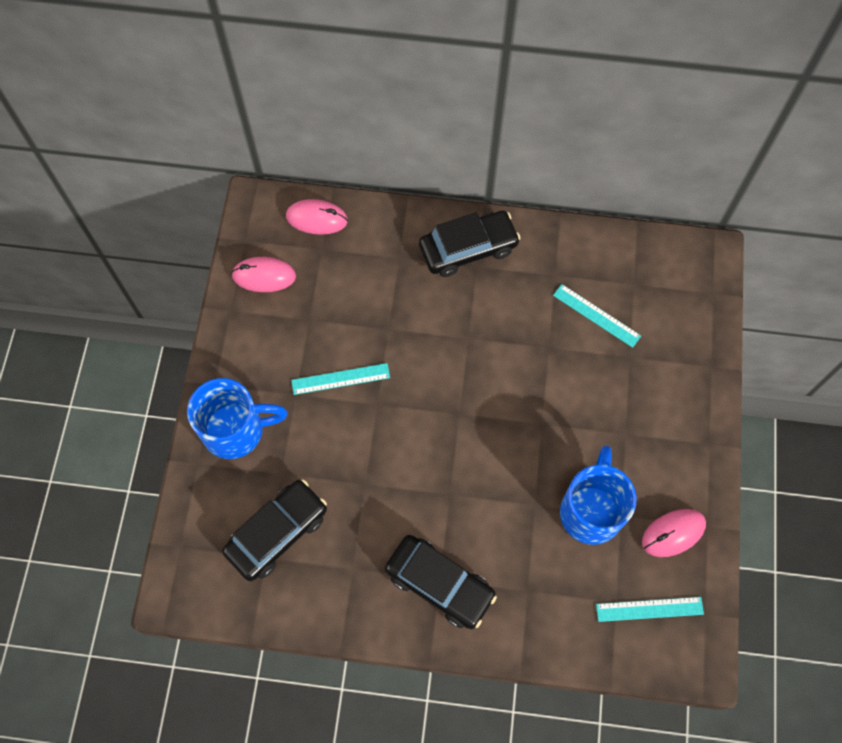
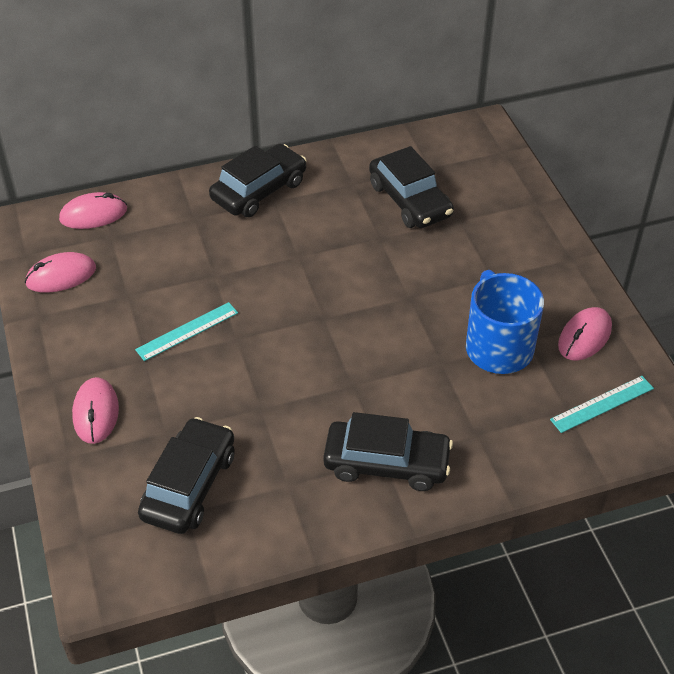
camera: 25 degrees left, 20 degrees down
(235, 430) = (96, 413): blue mug -> pink mouse
(596, 315) = (410, 200): turquoise ruler -> black car

